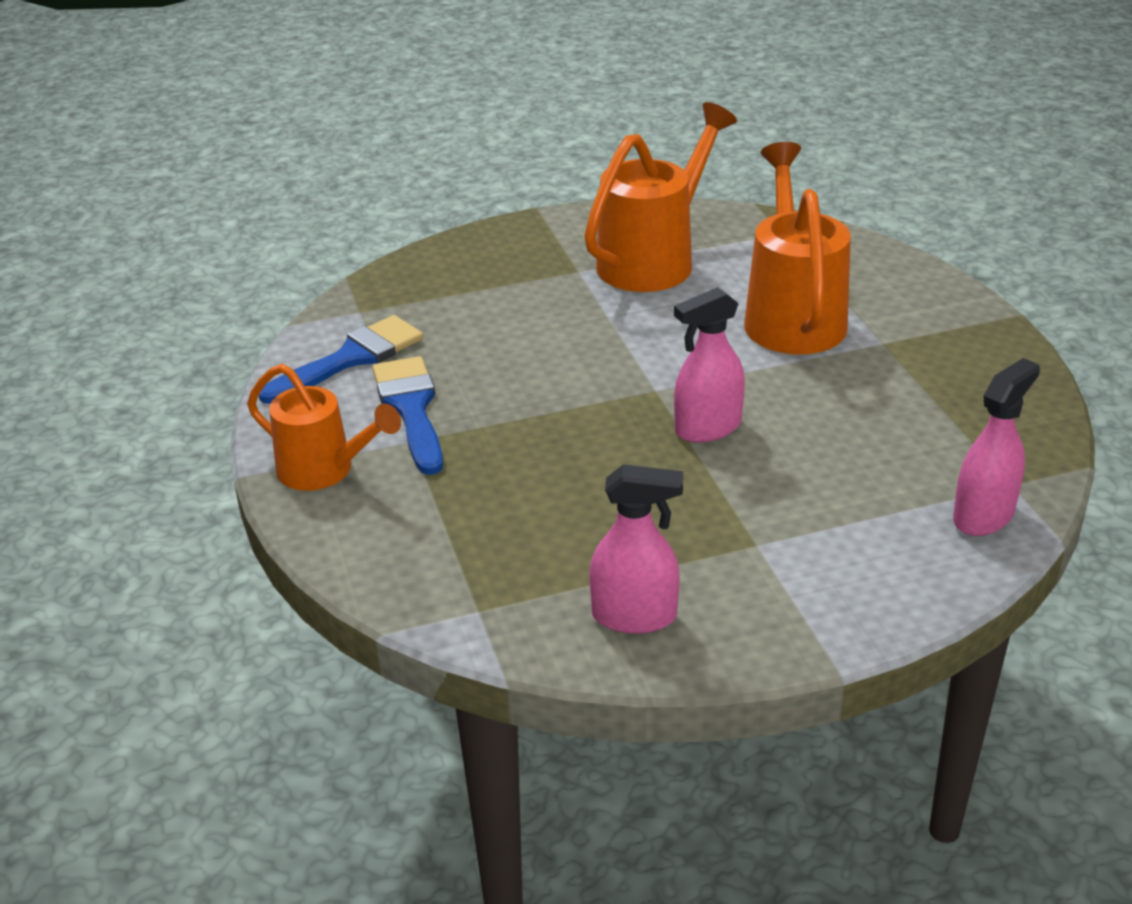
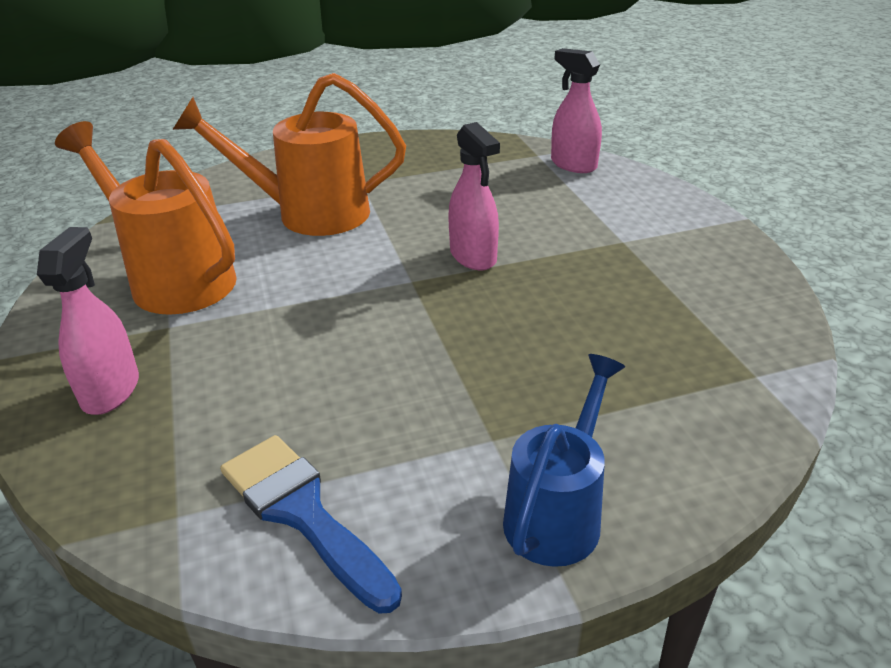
camera: 90 degrees left, 0 degrees up
(324, 471) = (558, 513): orange watering can -> blue watering can
(411, 409) = (428, 443): blue brush -> none
(634, 616) = (727, 293): pink spray bottle -> pink spray bottle (111, 390)

